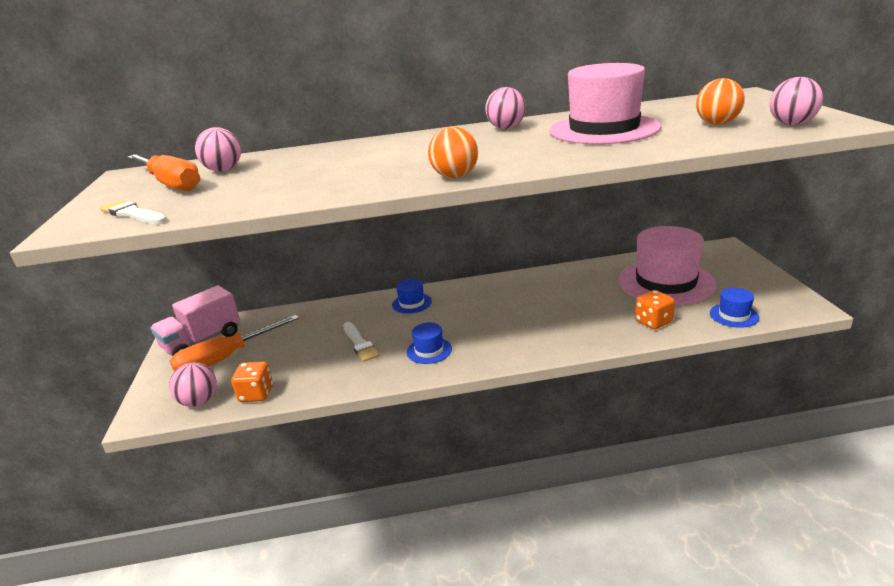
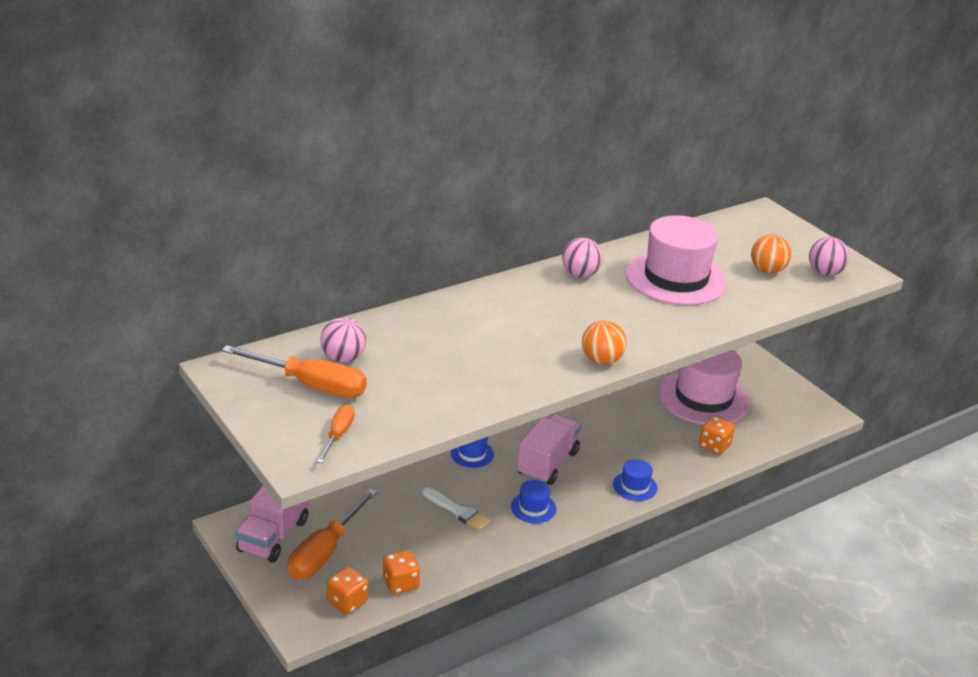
camera: 30 degrees left, 5 degrees up
(132, 214) = (338, 435): white brush -> orange screwdriver
(199, 401) = (347, 602): pink ball -> orange dice
(472, 317) = (547, 463): none -> pink truck
(734, 315) = (776, 430): blue hat -> blue hat (635, 486)

